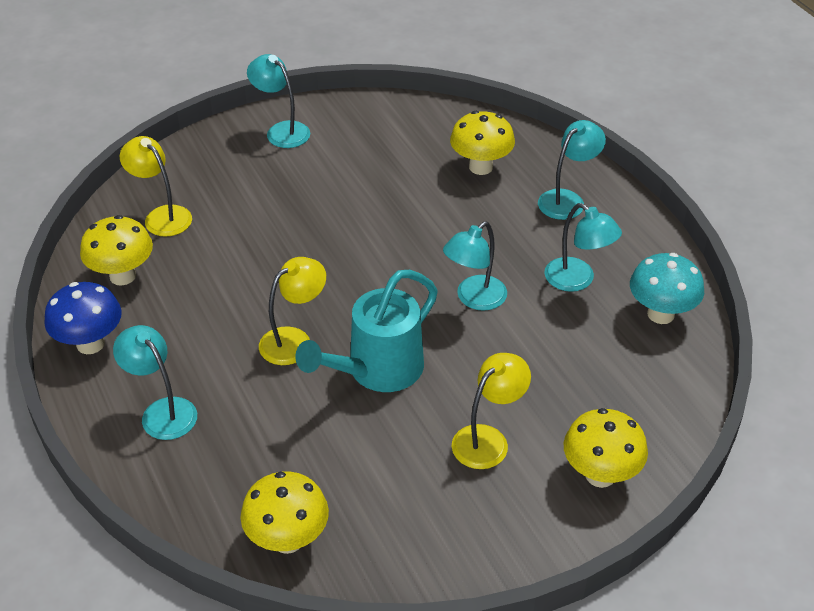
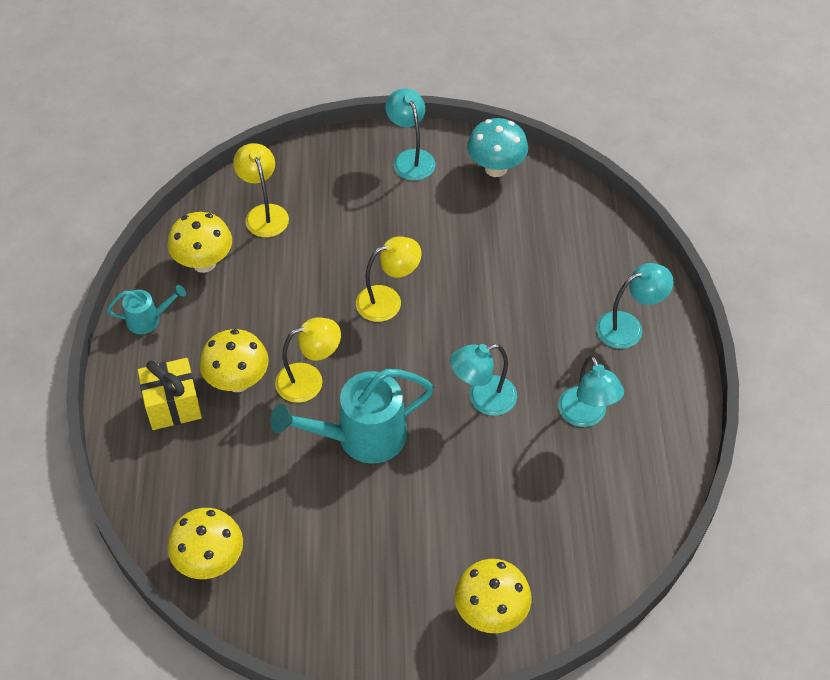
camera: 25 degrees right, 10 degrees up
(90, 344) = (148, 319): blue mushroom -> turquoise watering can
(162, 411) = (173, 405): turquoise lamp -> yellow gift
(481, 167) = (568, 262): yellow mushroom -> yellow mushroom (238, 381)
(488, 439) = (416, 540): yellow lamp -> yellow lamp (388, 300)
(660, 314) = (641, 480): turquoise mushroom -> turquoise mushroom (496, 168)

